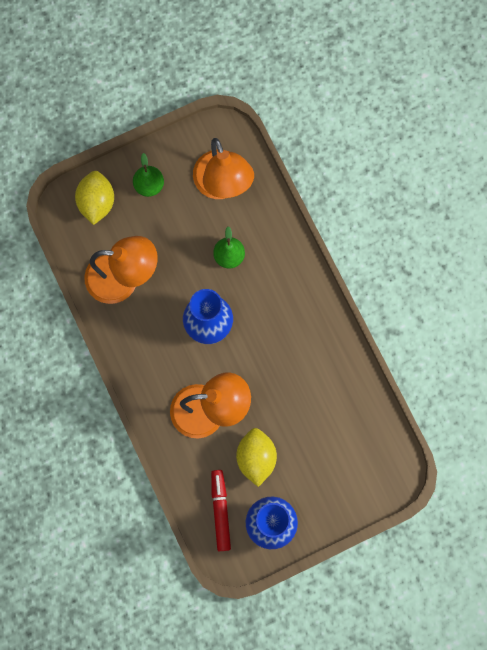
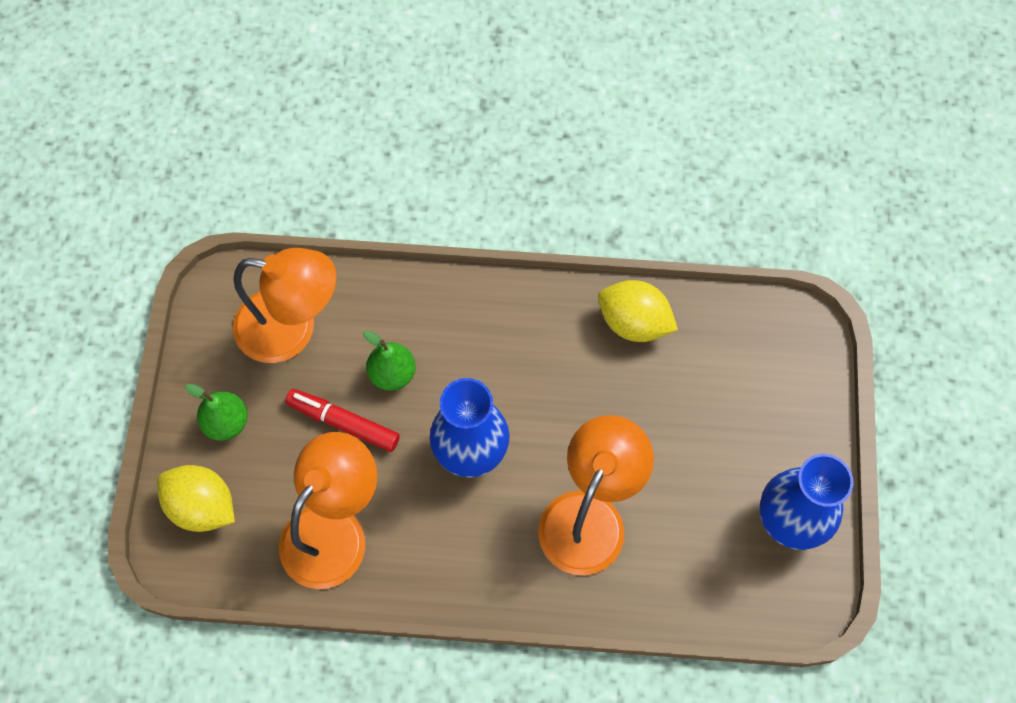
camera: 60 degrees left, 10 degrees down
(220, 511) = (737, 578): red marker -> red marker (343, 423)
(256, 458) = (689, 490): yellow lemon -> yellow lemon (634, 323)

